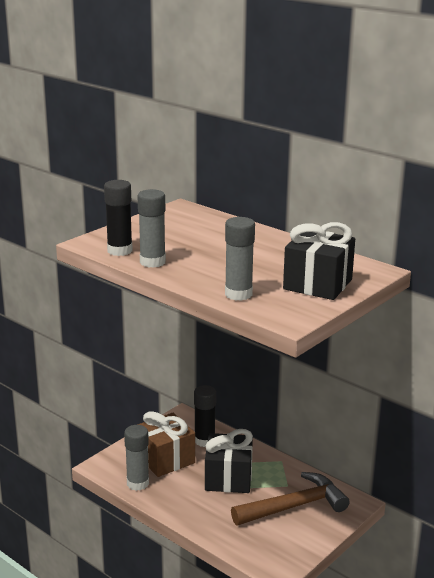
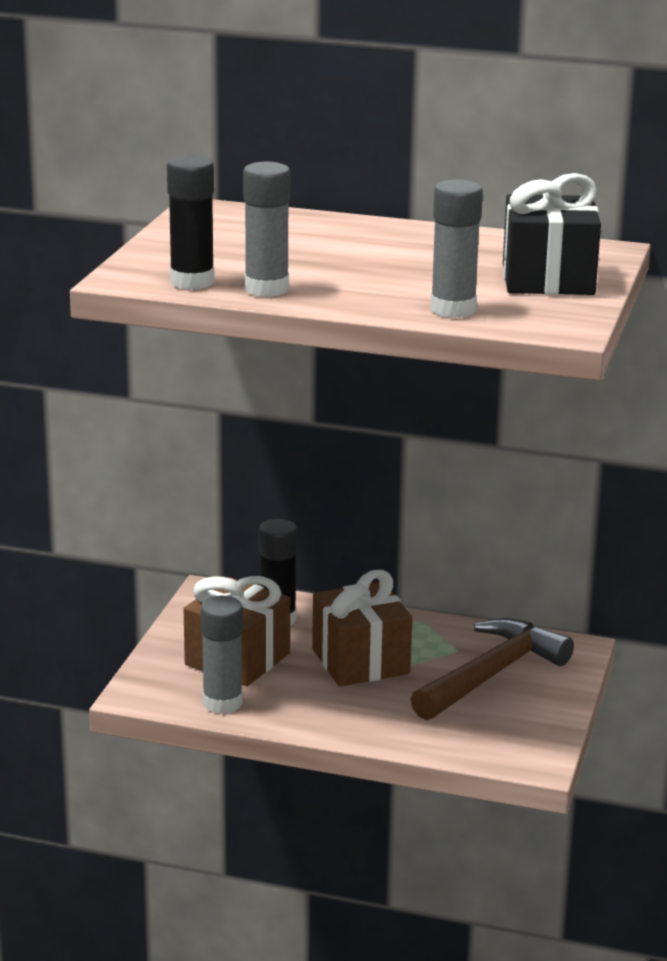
camera: 25 degrees left, 0 degrees up
(228, 478) = (360, 661): black gift -> brown gift

